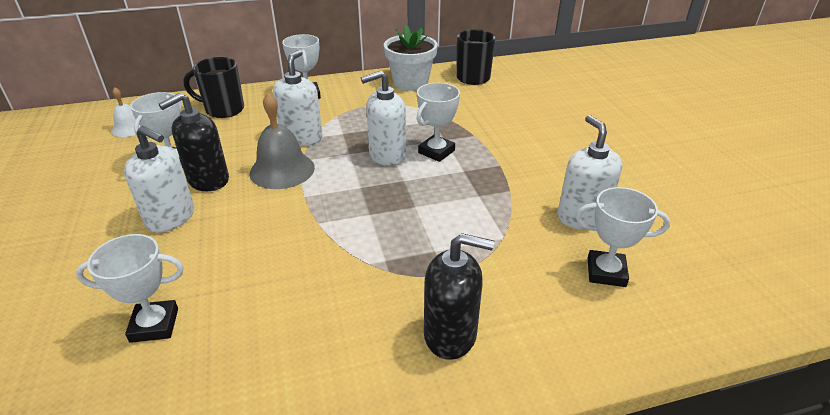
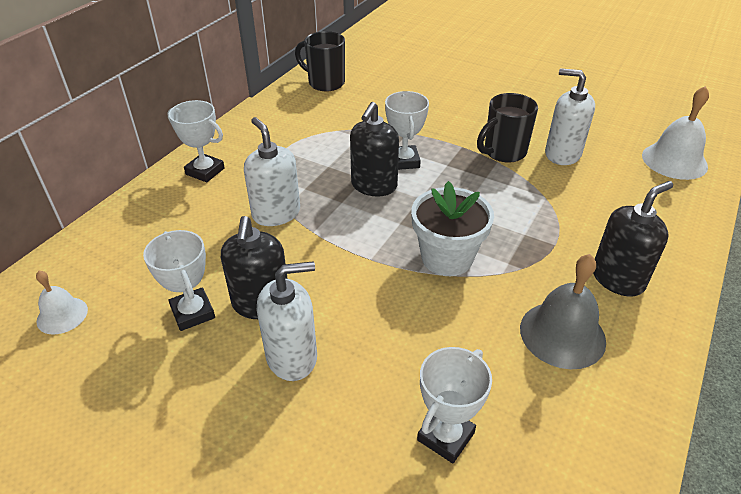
camera: 45 degrees left, 5 degrees up
(223, 110) = (141, 233): black mug -> black mug (503, 152)
(282, 170) = (311, 251): grey bell -> grey bell (562, 334)
(387, 155) = (374, 186): white soap dispenser -> black soap dispenser
(410, 83) = (282, 112): white flower pot -> white flower pot (447, 258)
(606, 272) = (624, 181): white trophy -> none
(702, 290) = (674, 160): none -> white bell

